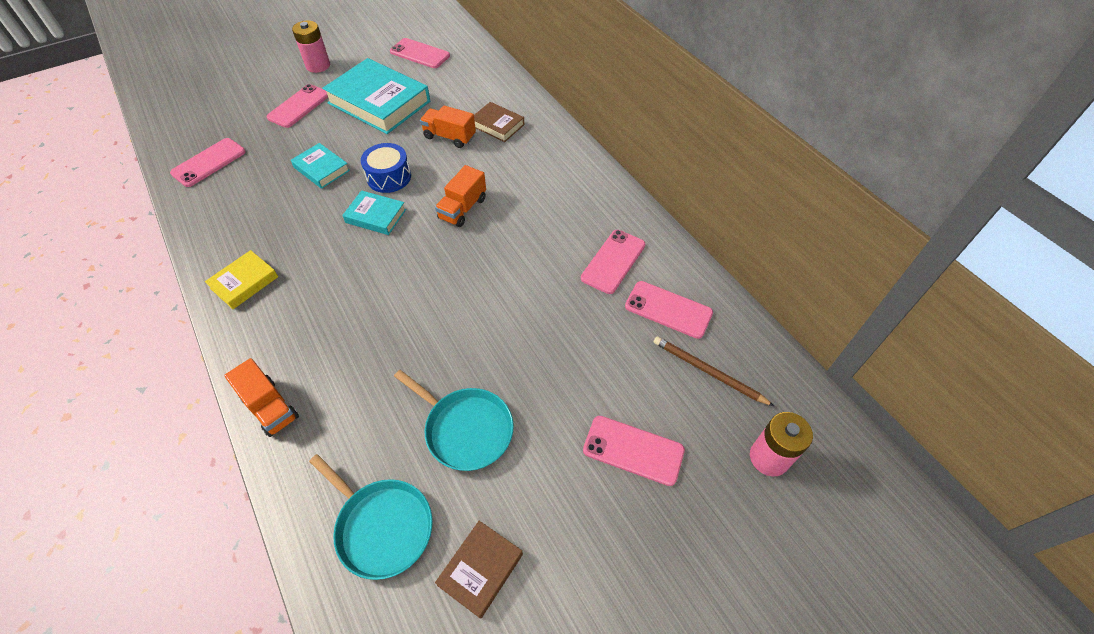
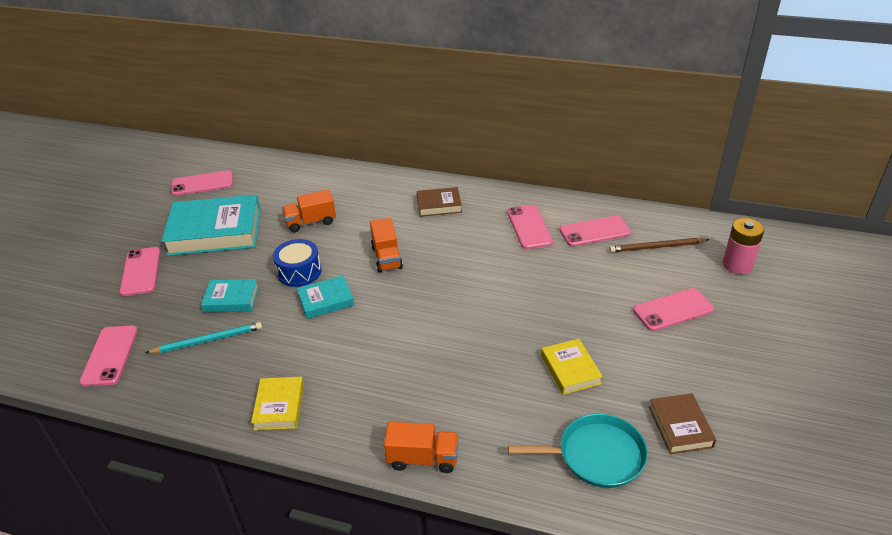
camera: 40 degrees left, 15 degrees down
(270, 193) = (208, 340): none -> turquoise pencil
(318, 66) = (114, 236): pink battery -> none
(465, 429) = (570, 369): turquoise pan -> yellow book
(497, 125) = (338, 196): brown book -> brown book (439, 205)

